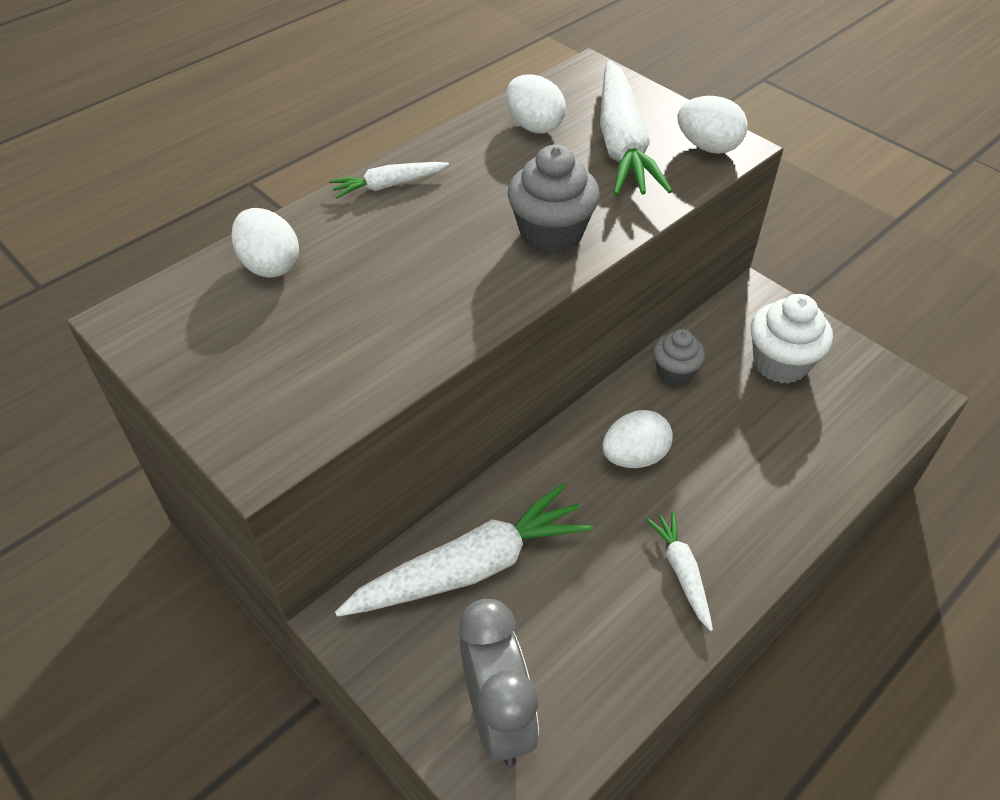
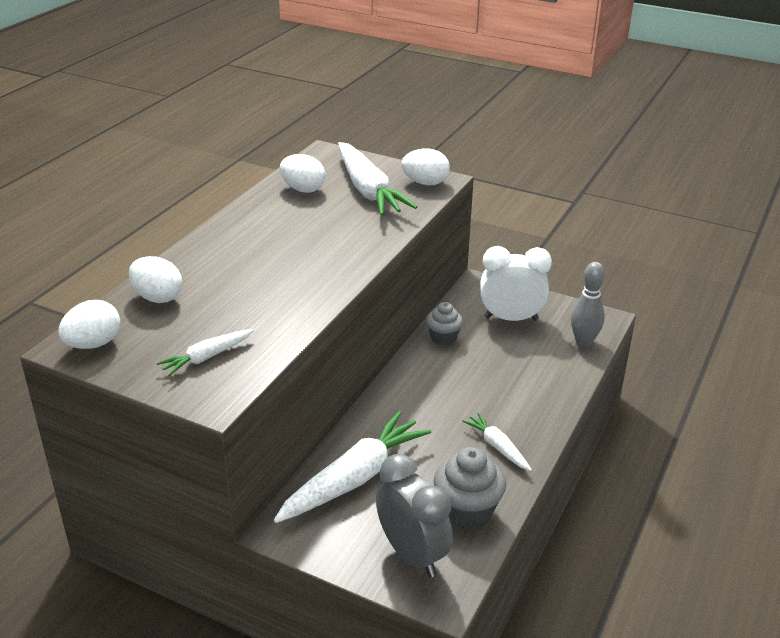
camera: 20 degrees left, 15 degrees down
(388, 185) = (218, 239): white carrot -> white carrot (207, 357)
(551, 234) = (346, 247): grey cupcake -> grey cupcake (467, 511)
(634, 457) = (437, 391): white egg -> white egg (93, 344)
(780, 363) = (511, 318): white cupcake -> white clock
(872, 427) = (583, 342): none -> grey bowling pin

